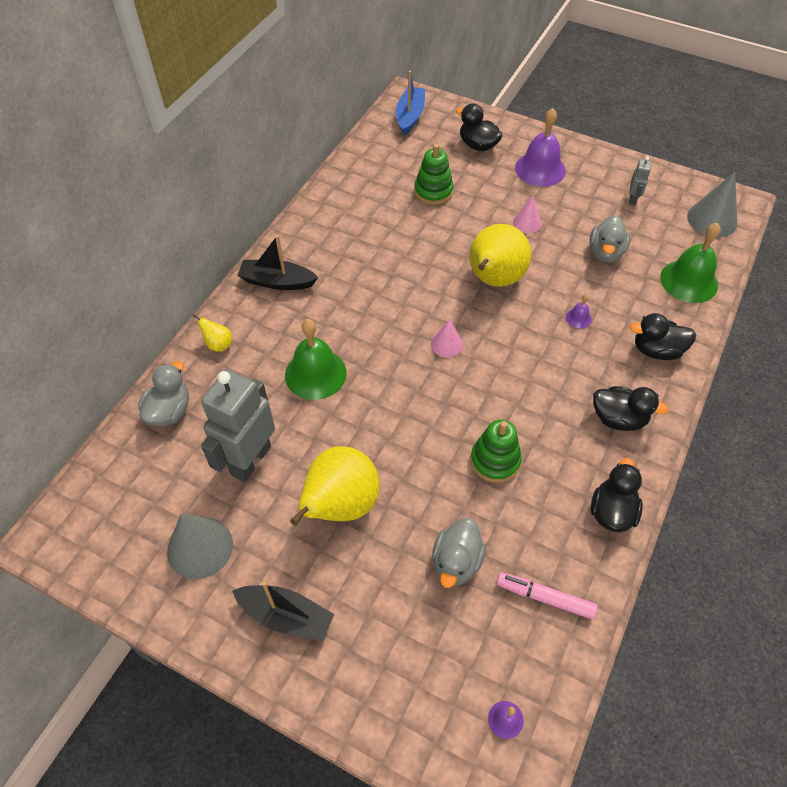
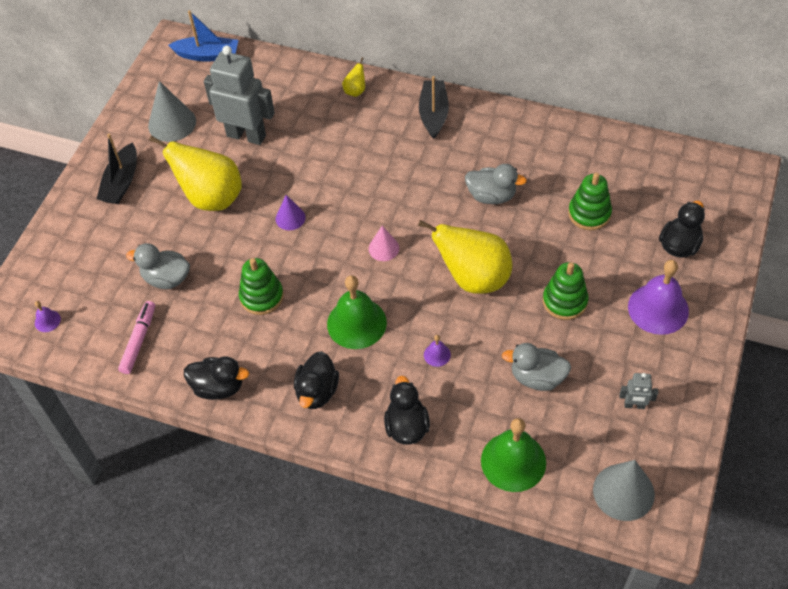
camera: 85 degrees right, 0 degrees up
(169, 411) = (285, 78): grey duck -> grey duck (491, 196)
(315, 374) = (335, 160): green bell -> green bell (356, 323)
(389, 424) = (290, 218): none -> purple cone
(410, 116) = (708, 177): blue boat -> blue boat (208, 55)
(527, 222) = (564, 301): pink cone -> green stacking toy

